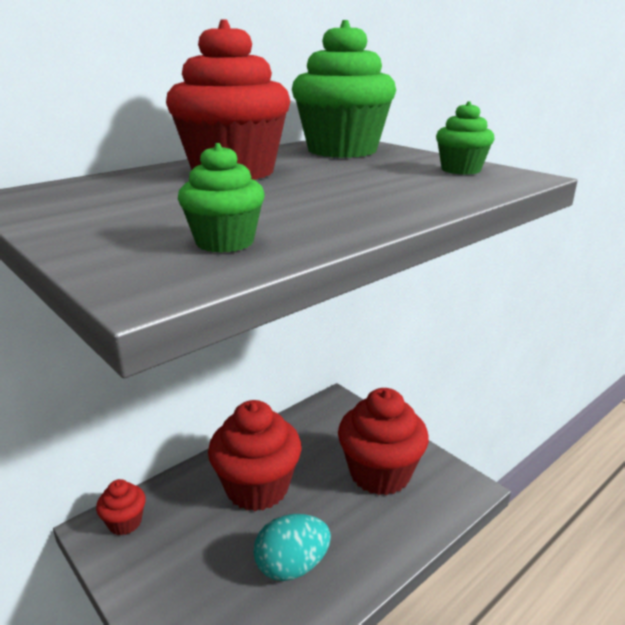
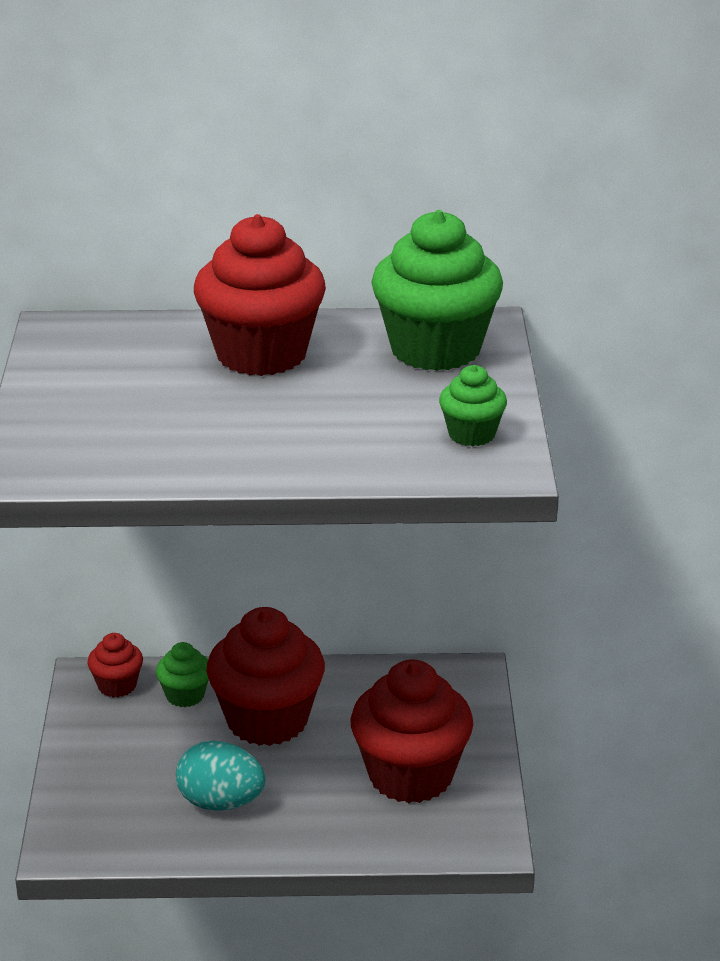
camera: 40 degrees right, 5 degrees up
(225, 242) = (112, 452): green cupcake -> green cupcake (185, 695)

